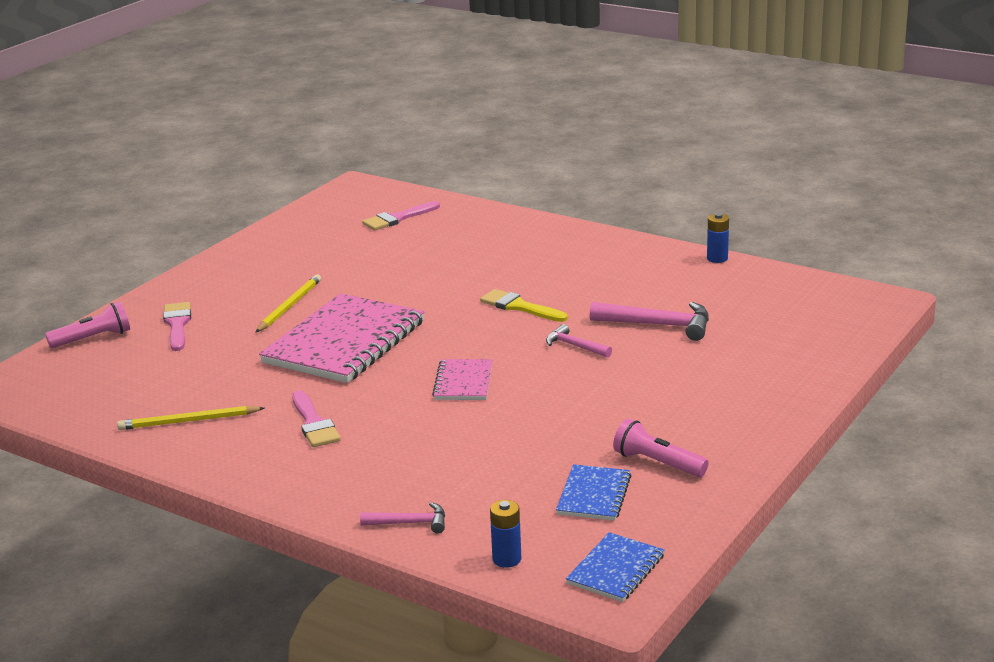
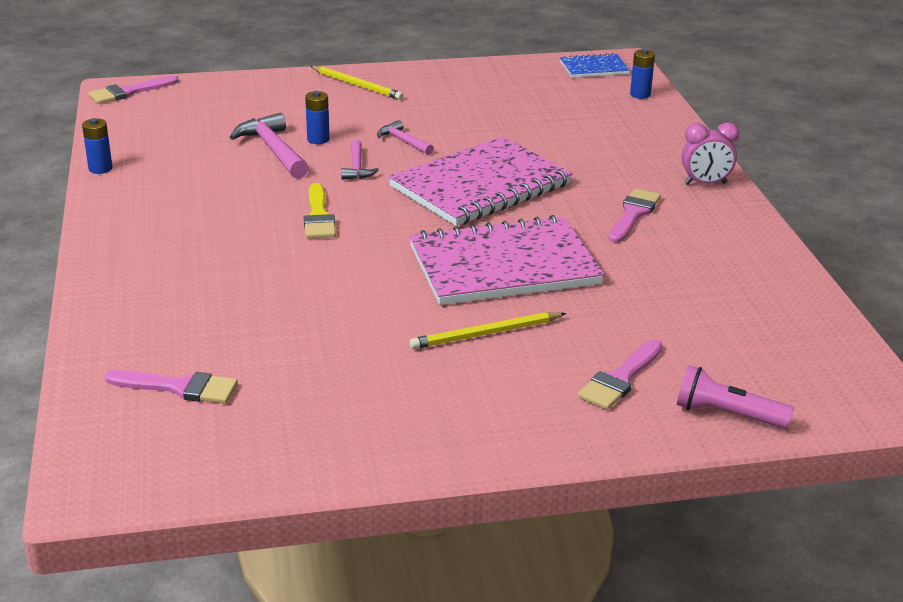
camera: 135 degrees left, 5 degrees up
(189, 421) = (727, 267): yellow pencil -> yellow pencil (357, 85)
(294, 484) = (705, 183): none -> pink clock
(410, 523) = (665, 131): pink hammer -> pink hammer (403, 141)
(463, 382) = (480, 186): pink notebook -> pink notebook, size x2.07
(594, 495) = (538, 95): blue notebook -> none
(652, 348) = (318, 139): none -> blue battery
(657, 463) = (473, 90): pink flashlight -> none
(872, 303) = (129, 92): none -> pink brush

